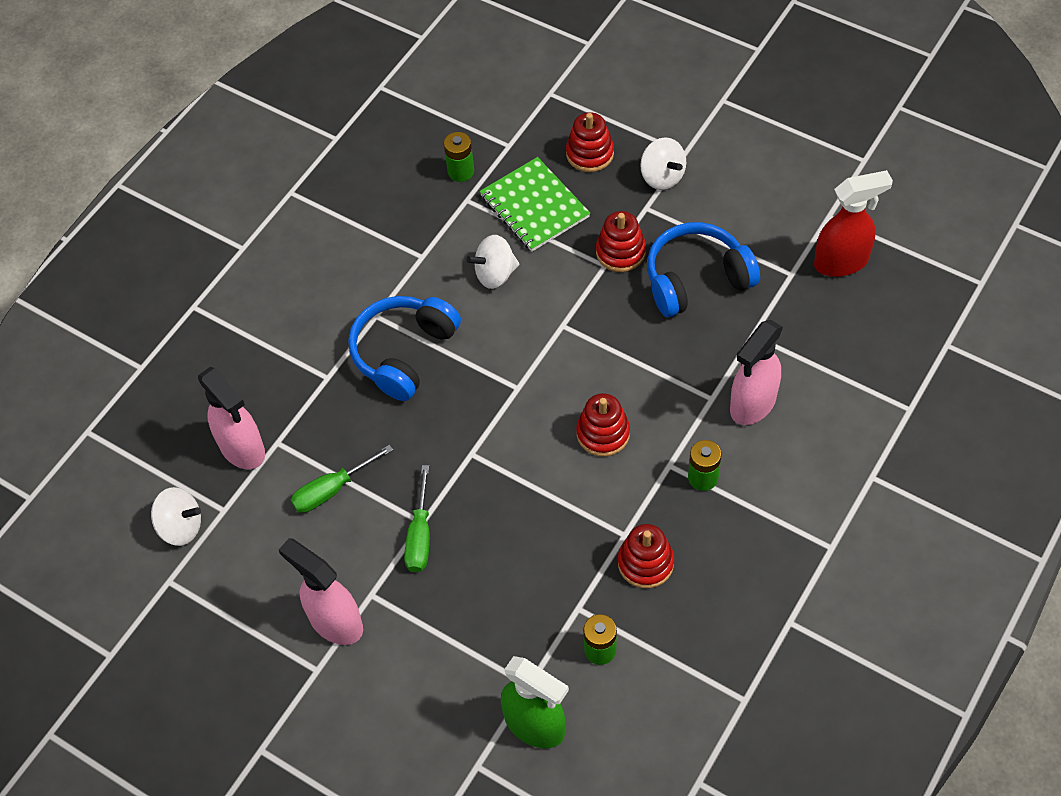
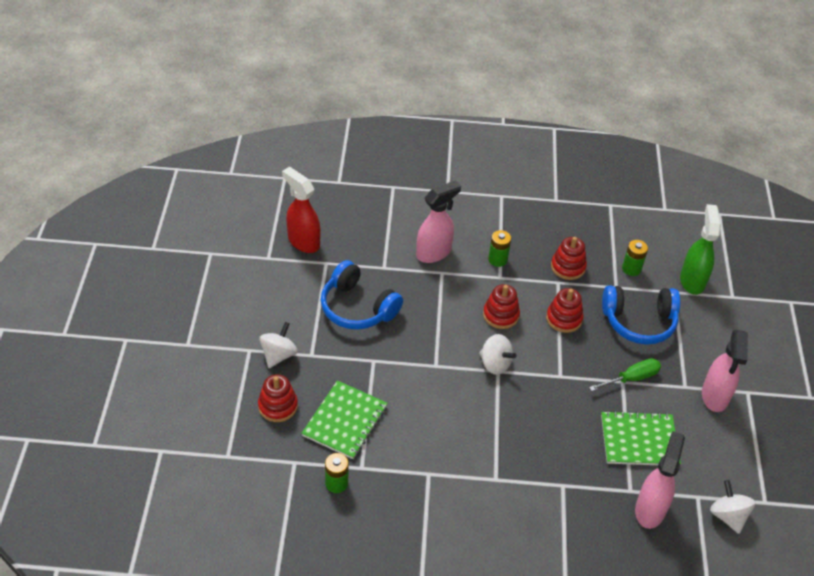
camera: 125 degrees left, 10 degrees down
(331, 490) = (639, 440): green screwdriver -> green notebook
(404, 353) = (514, 447): blue headphones -> blue headphones (639, 322)
(495, 274) = (417, 420): white spinning top -> white spinning top (495, 364)
(620, 252) = (358, 355): red stacking toy -> red stacking toy (564, 319)
(752, 404) = (434, 253): pink spray bottle -> pink spray bottle turned 45 degrees counterclockwise

